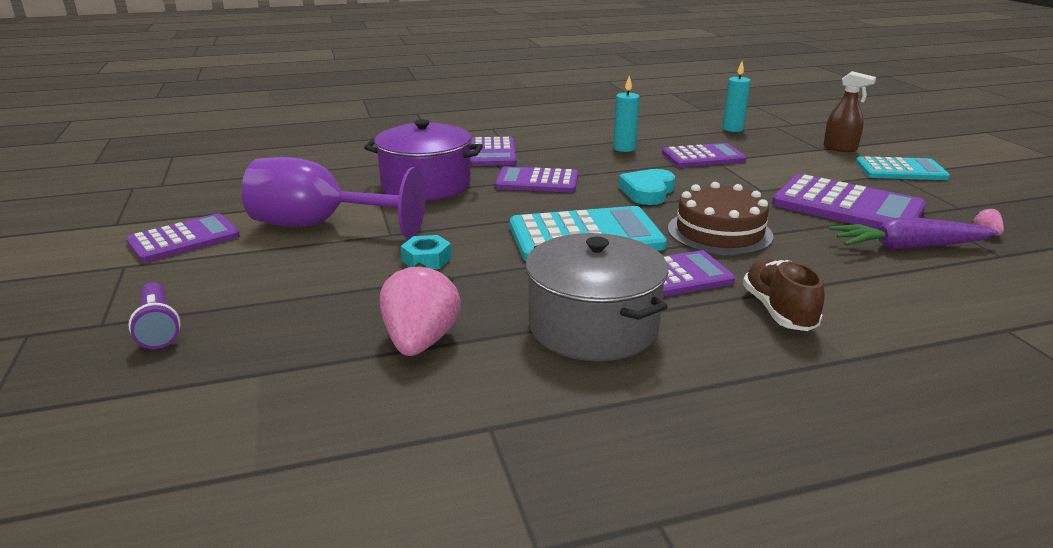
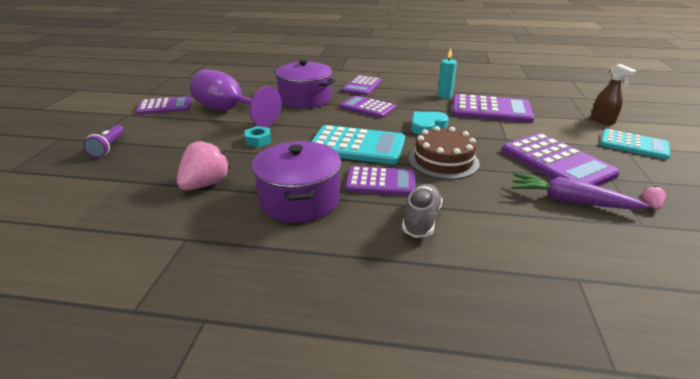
camera: 25 degrees right, 5 degrees up
(593, 326) = (299, 199): grey pot -> purple pot
(703, 157) = (491, 110): purple calculator -> purple calculator, size x1.52
(732, 129) = (535, 94): turquoise candle -> none
(778, 311) = (421, 220): brown shoe -> grey shoe

